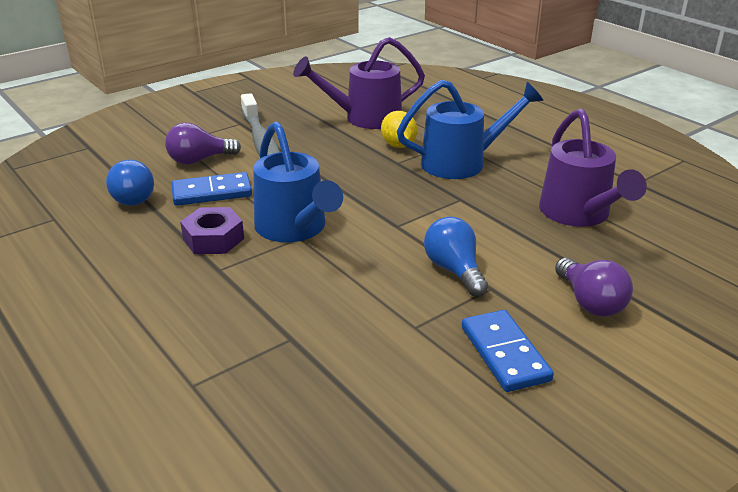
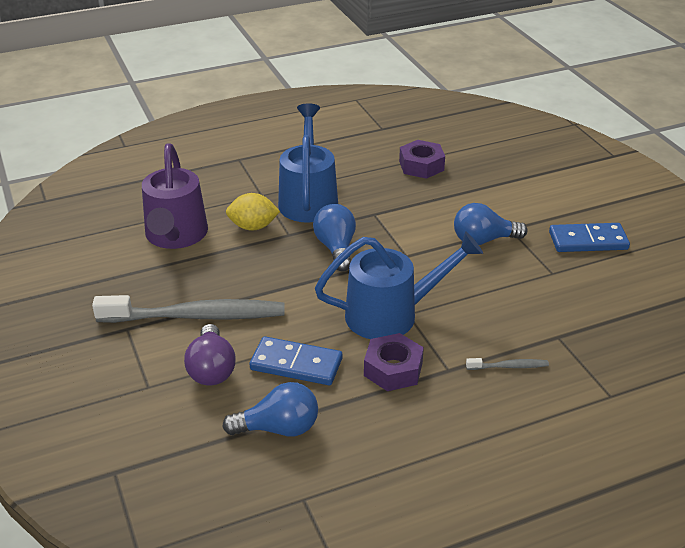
camera: 75 degrees left, 5 degrees up
(212, 193) = (296, 364): blue domino -> blue domino turned 75 degrees counterclockwise
(230, 306) = (509, 366): none -> grey toothbrush
(388, 187) = (336, 248): none -> blue light bulb
(579, 215) = (421, 166): purple watering can -> purple nut
(590, 302) = (536, 192): purple light bulb -> none

